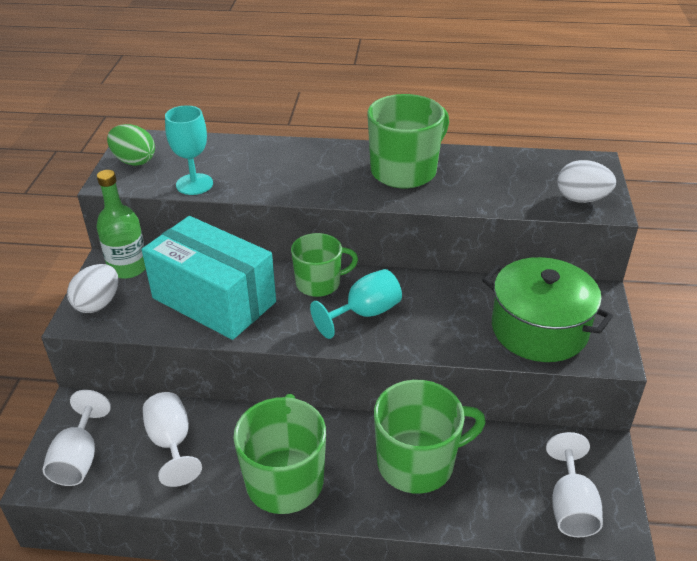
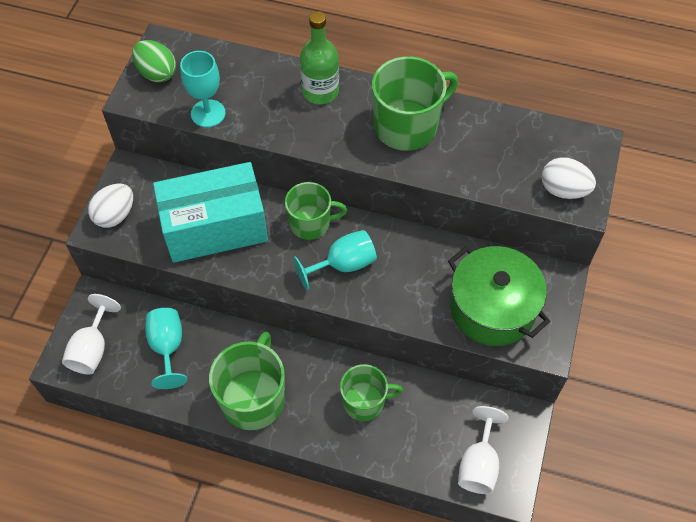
camera: 10 degrees right, 20 degrees up
(128, 267) = (145, 177): green bottle -> green bottle (320, 91)
(171, 442) = (167, 347): white goblet -> turquoise goblet
(214, 300) = (215, 227): turquoise box -> turquoise box turned 60 degrees counterclockwise
(417, 463) = (364, 402): green mug -> green mug, size x0.65

